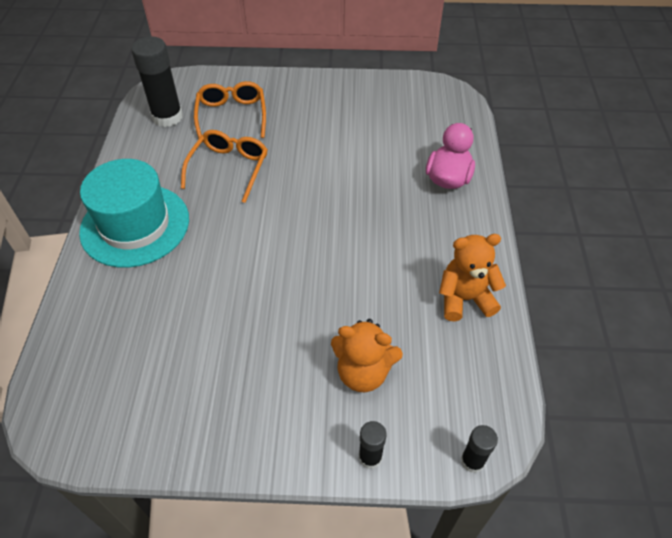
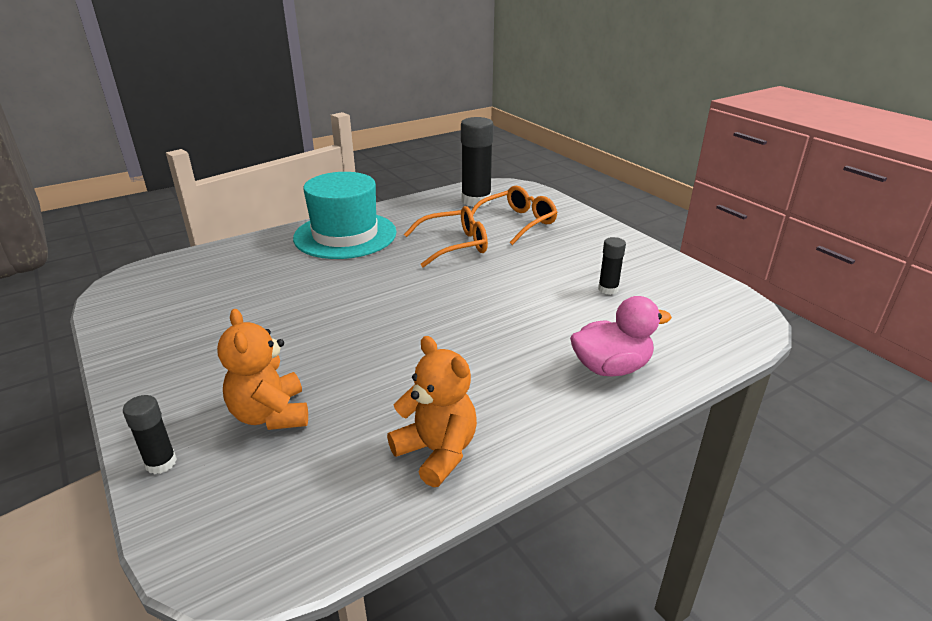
camera: 55 degrees right, 20 degrees down
(472, 461) = (189, 554): black glue stick -> black glue stick (608, 289)

